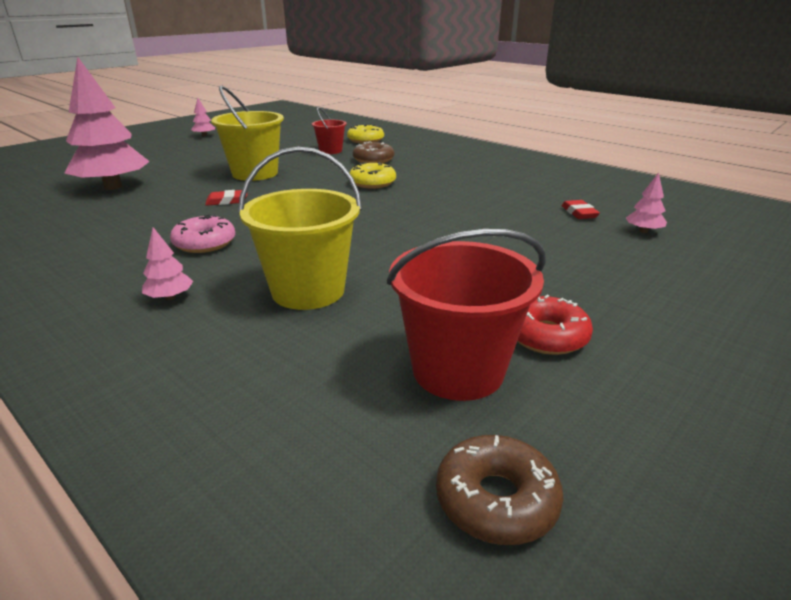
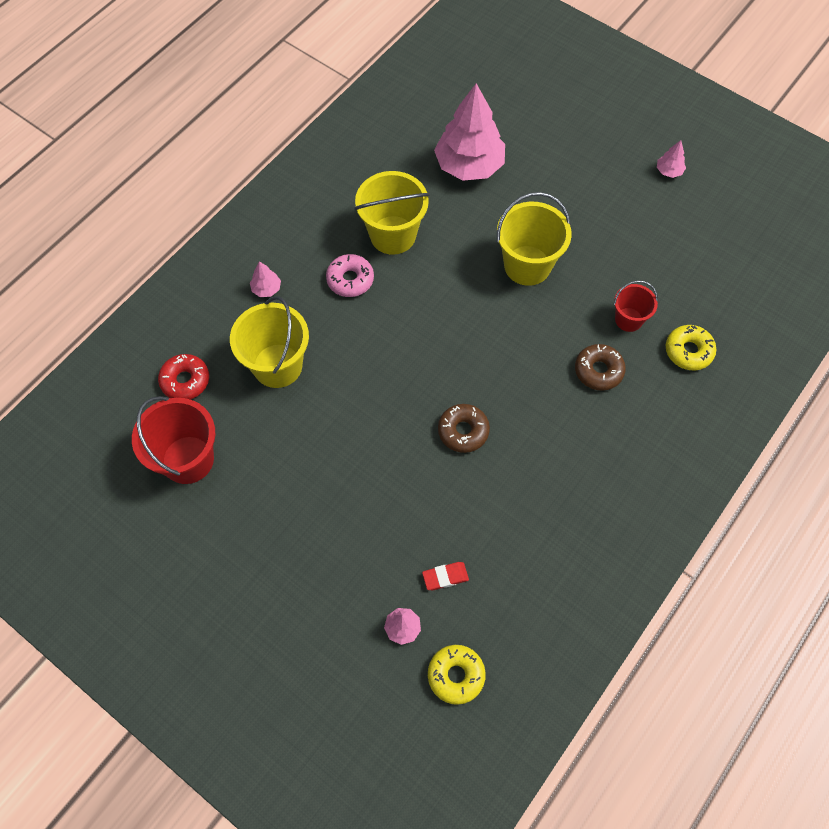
camera: 85 degrees right, 35 degrees up
(163, 220) = (393, 235): none -> yellow bucket
(227, 201) = (443, 266): red eraser -> none
(372, 183) = (512, 379): yellow donut -> yellow donut (456, 675)
(496, 500) = (97, 474): brown donut -> brown donut (463, 431)
(546, 336) = (223, 512): red donut -> red donut (185, 381)

